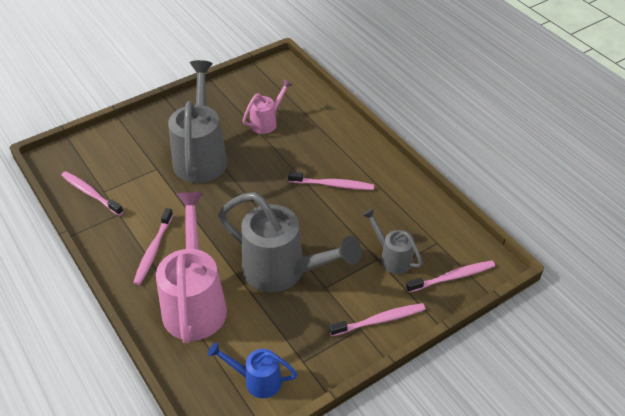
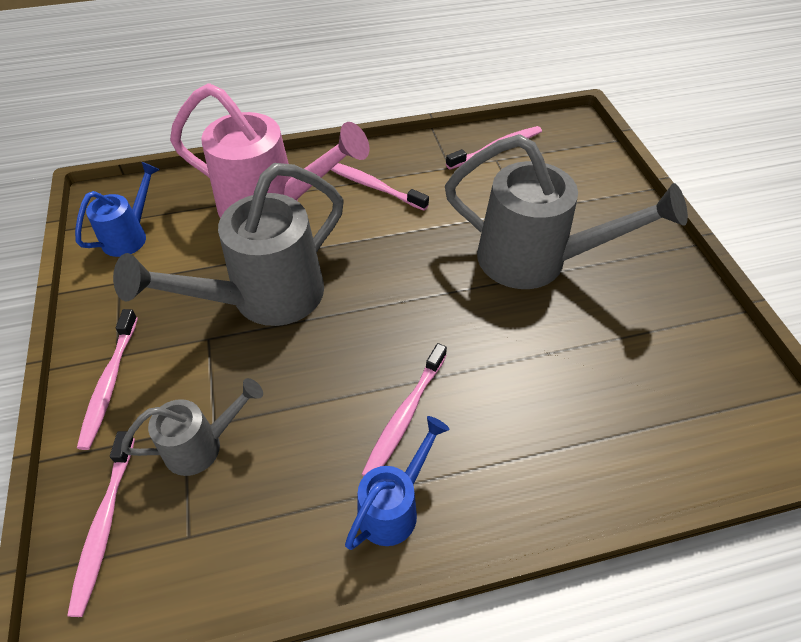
camera: 110 degrees right, 5 degrees up
(267, 122) = (602, 364): pink watering can -> none
(381, 176) = (394, 506): none -> blue watering can

